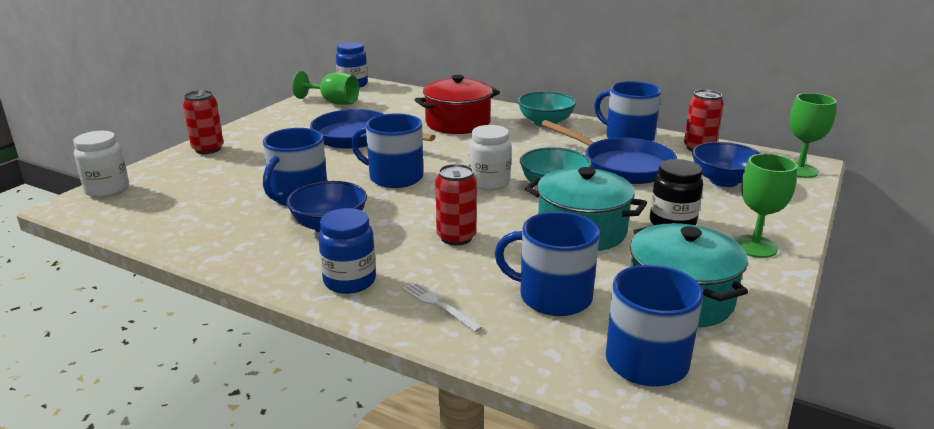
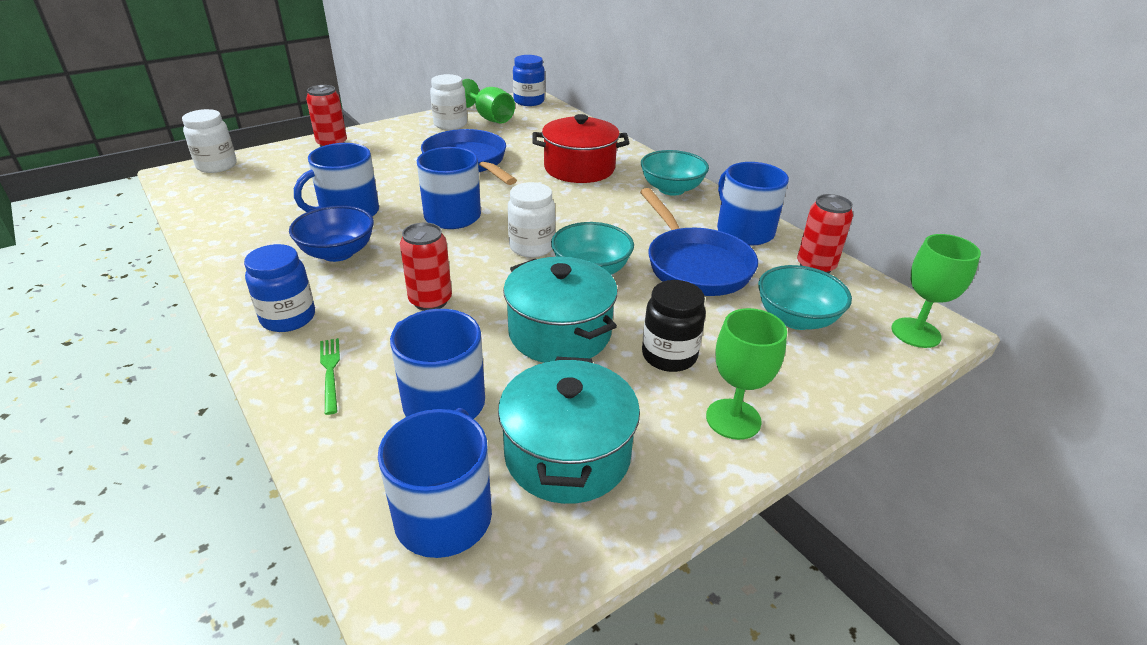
camera: 25 degrees right, 10 degrees up
(304, 113) = (450, 124): none -> white jar
(439, 305) = (330, 372): white fork -> green fork
(723, 181) = (796, 319): blue bowl -> turquoise bowl

